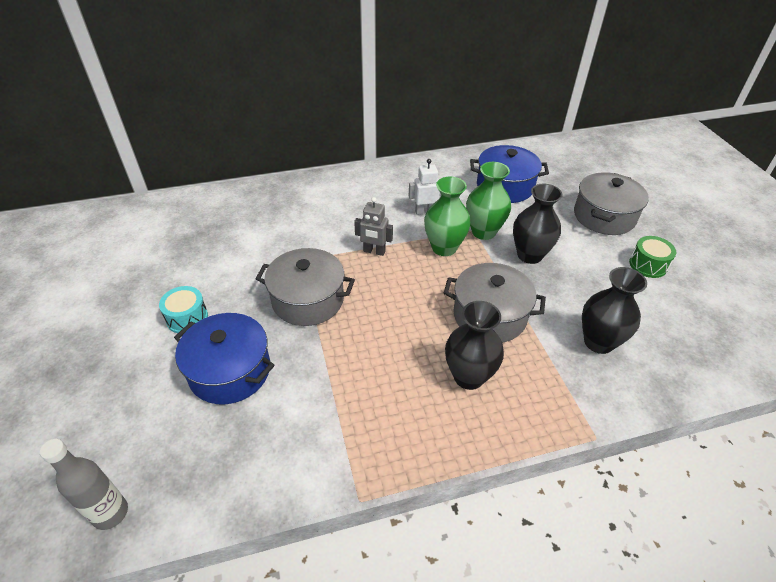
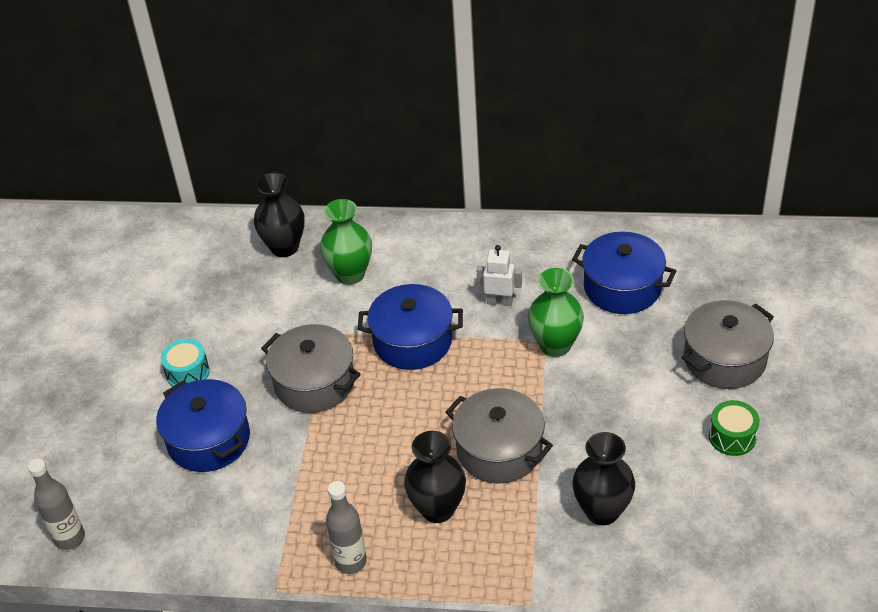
camera: 25 degrees right, 0 degrees up
(374, 251) = (412, 341): grey robot -> blue pot
(418, 448) = (350, 561): none -> grey bottle
(444, 248) = (495, 355): green vase -> green vase (350, 274)
(529, 255) = (592, 389): black vase -> black vase (284, 247)

